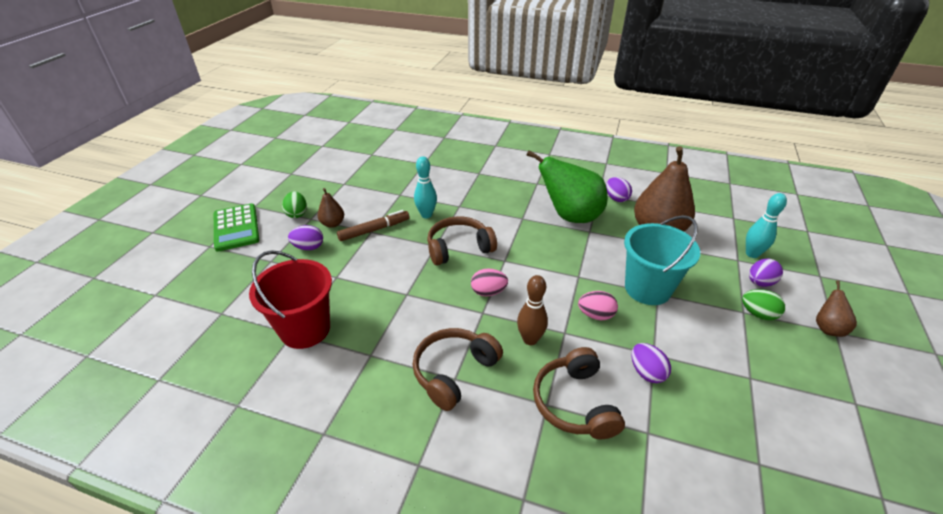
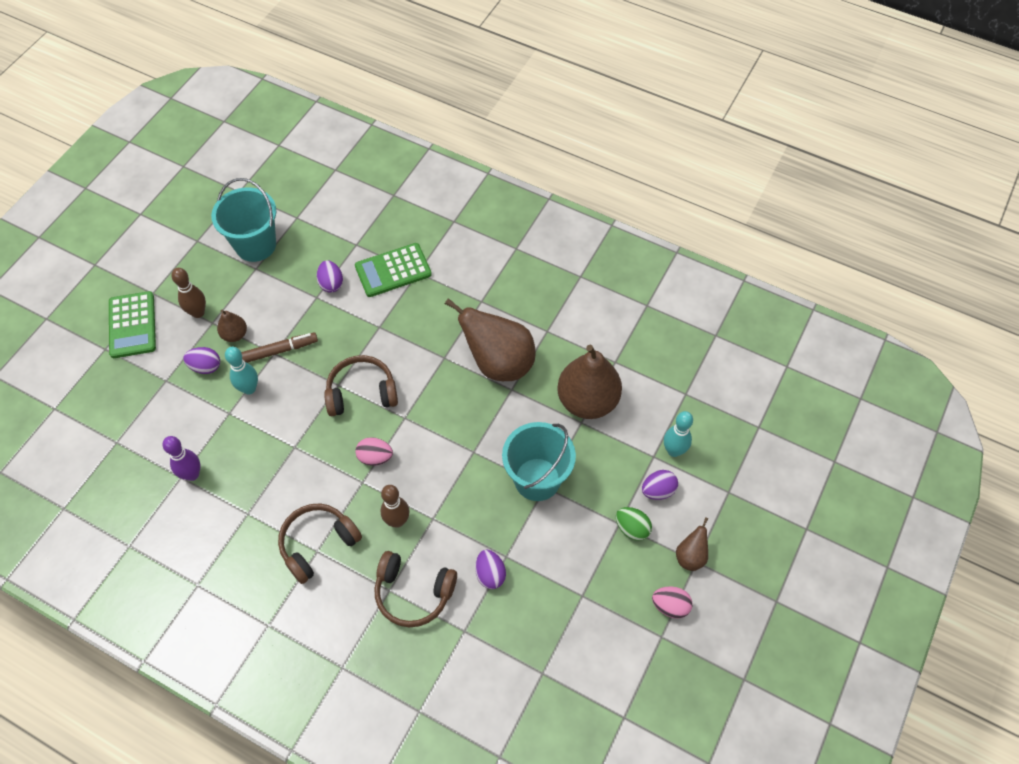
camera: 10 degrees right, 20 degrees up
(297, 214) = (198, 312): green egg -> brown bowling pin
(305, 329) = (192, 474): red bucket -> purple bowling pin
(341, 171) = (255, 245): none -> turquoise bucket
(426, 215) = (339, 336): turquoise bowling pin -> turquoise bowling pin (249, 388)
(459, 174) = (393, 270): none -> green calculator
(570, 216) = (498, 363): green pear -> brown pear
(574, 403) = (413, 593): brown headphones -> brown headphones turned 75 degrees counterclockwise
(595, 315) = (470, 503): pink egg -> pink egg (670, 606)
(616, 198) = (564, 341): purple egg -> purple egg (331, 283)

